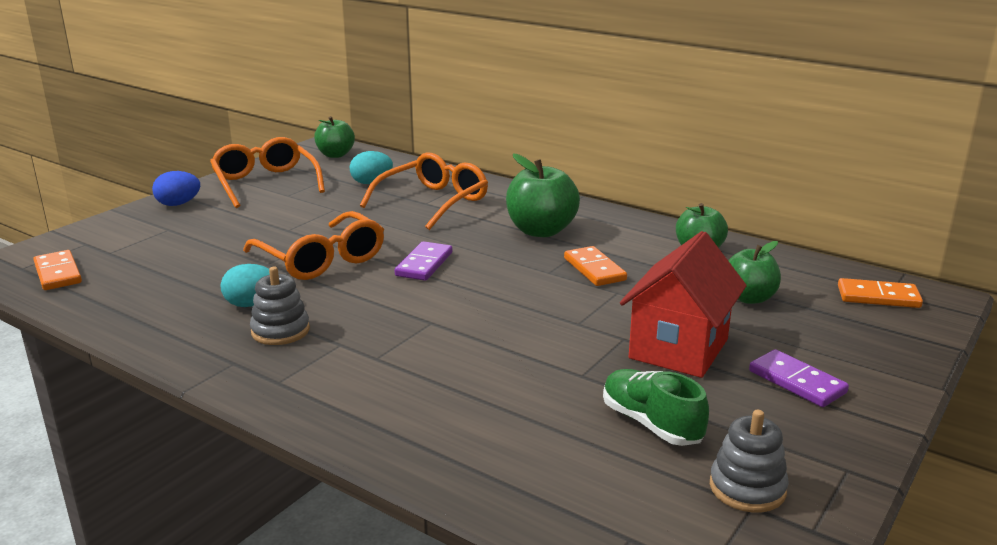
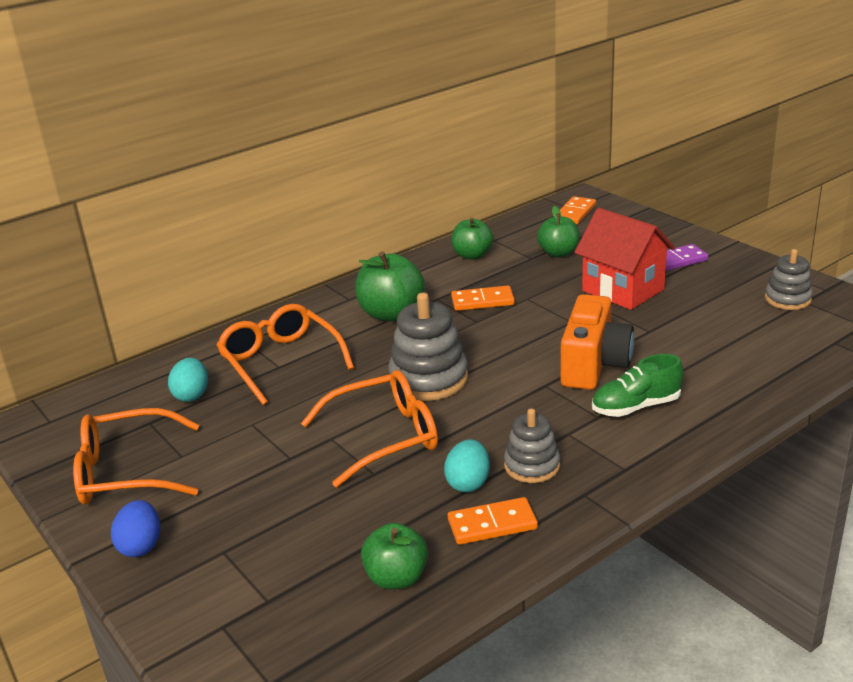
camera: 70 degrees left, 5 degrees up
(58, 273) = (309, 642): orange domino -> orange domino (492, 524)
(335, 155) = (73, 415): green apple -> green apple (396, 578)
(424, 264) = (429, 379): purple domino -> grey stacking toy
(483, 345) = (594, 365): none -> orange camera
(651, 424) = (716, 316): green shoe -> green shoe (636, 407)

